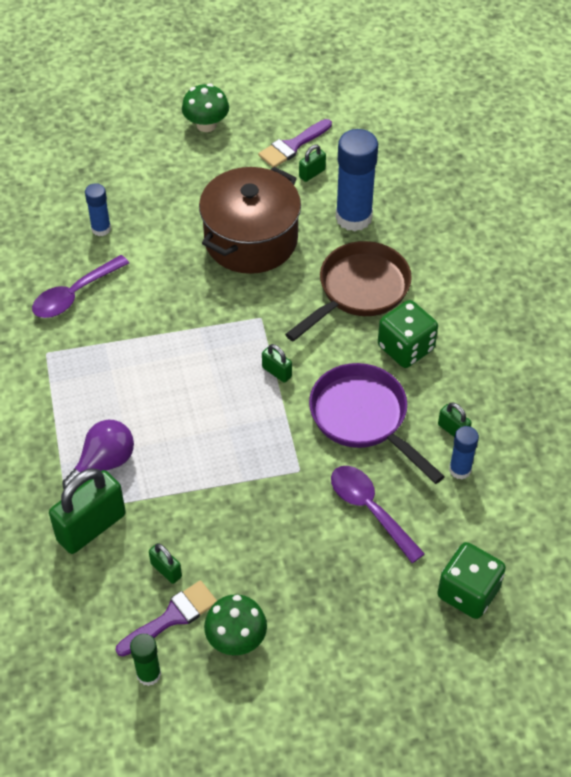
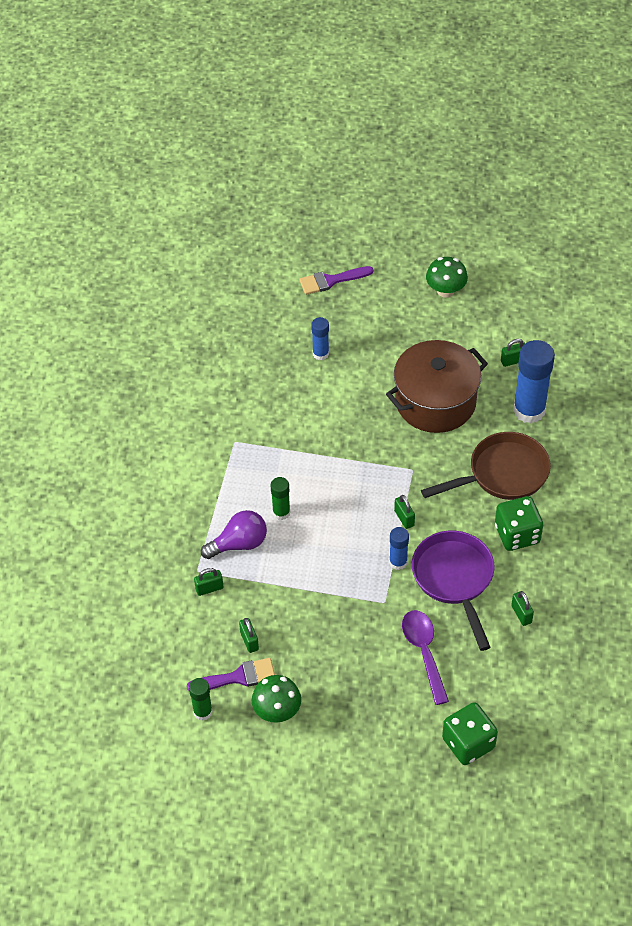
camera: 25 degrees right, 0 degrees up
(74, 295) = (276, 402): purple spoon -> none
(91, 527) = (209, 588): green padlock -> green padlock, size x0.47
(136, 412) = (281, 512): none -> green glue stick
(292, 146) = (508, 331): purple brush -> purple brush (331, 280)
(460, 470) = (510, 647): blue glue stick -> blue glue stick (398, 562)

